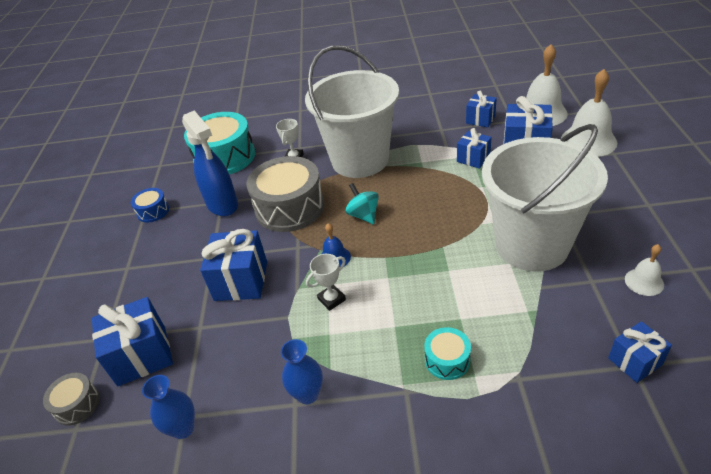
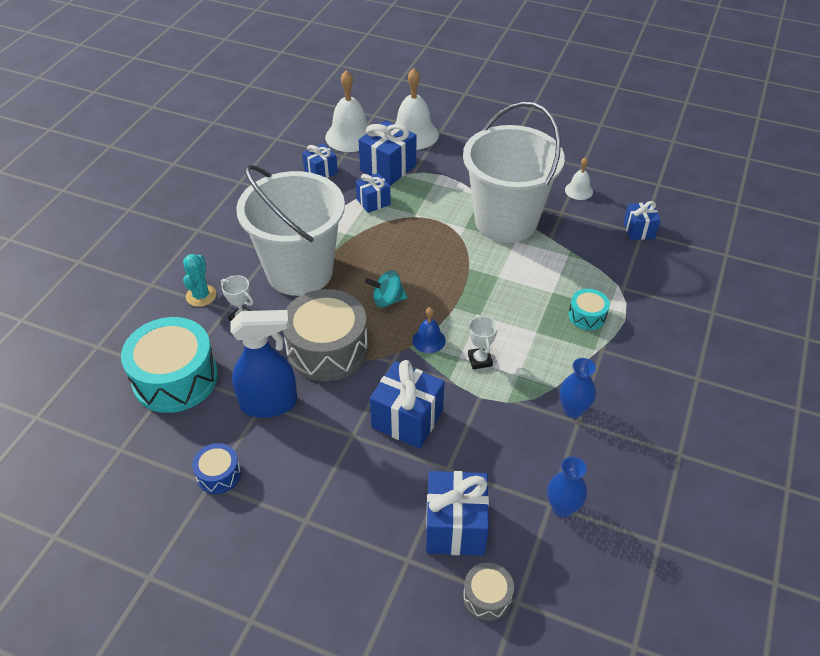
camera: 70 degrees left, 5 degrees up
(303, 132) = (201, 296): none -> turquoise cactus

